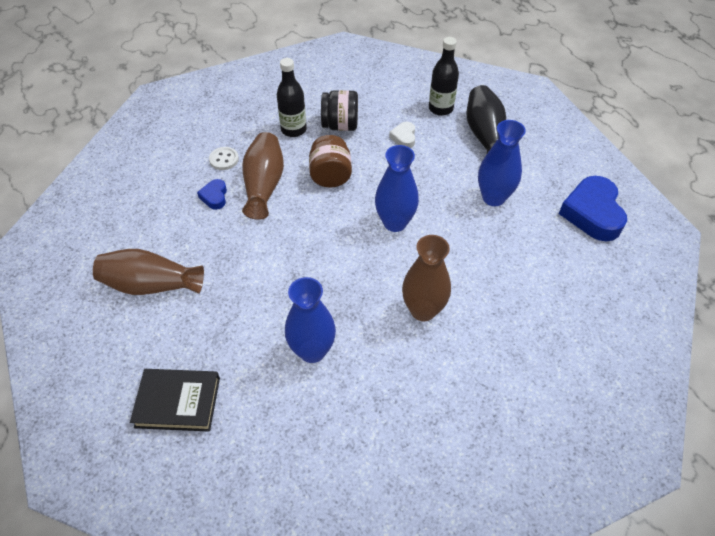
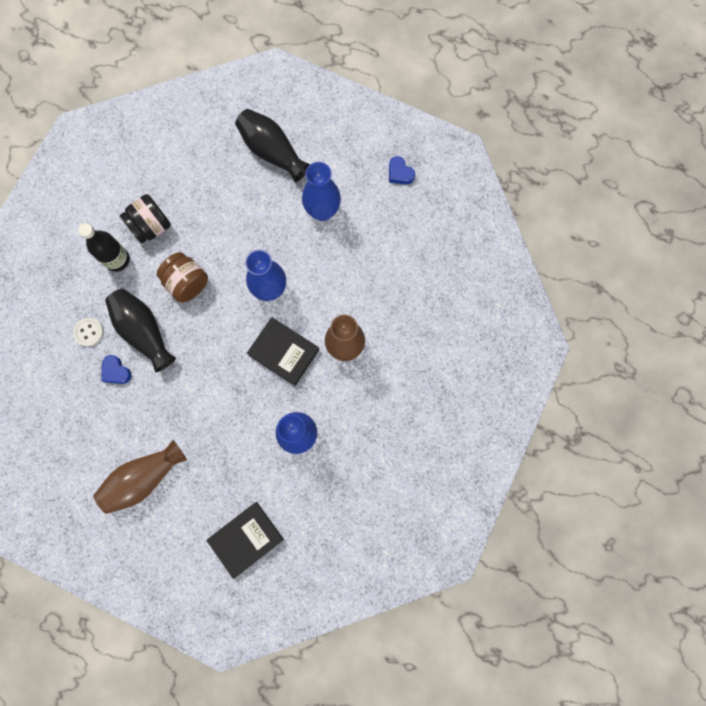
camera: 40 degrees left, 25 degrees up
(264, 185) = (144, 331): brown vase -> black vase
(362, 275) = (283, 352): none -> black book
(404, 137) = (212, 201): white heart -> none
(440, 108) = (217, 148): black bottle -> none
(592, 213) = (399, 173): blue heart -> blue heart, size x0.48

